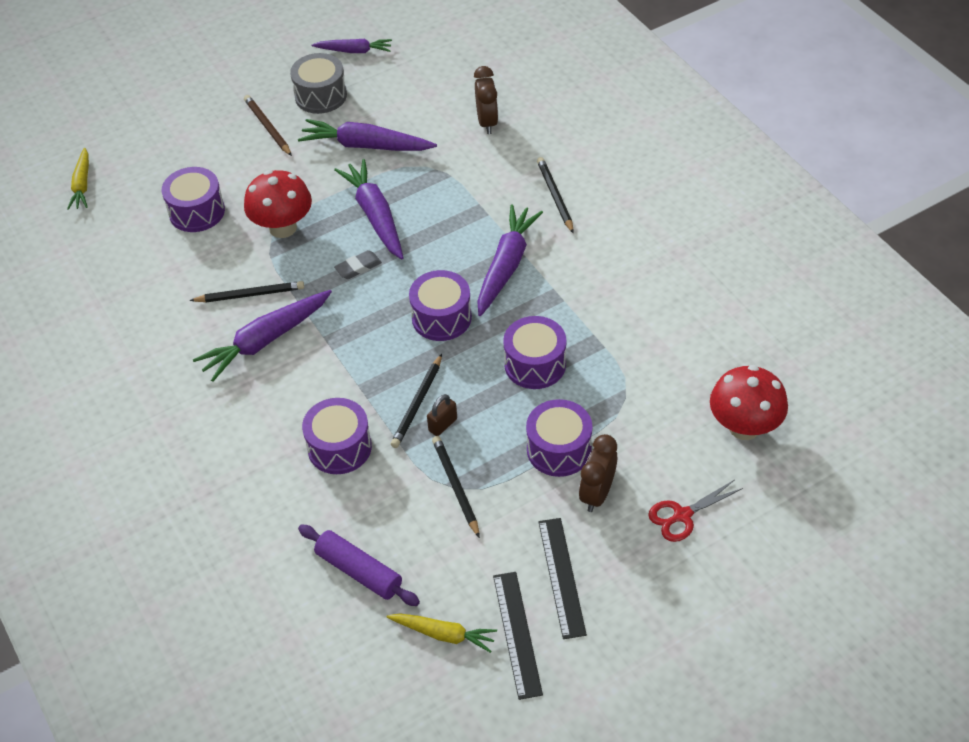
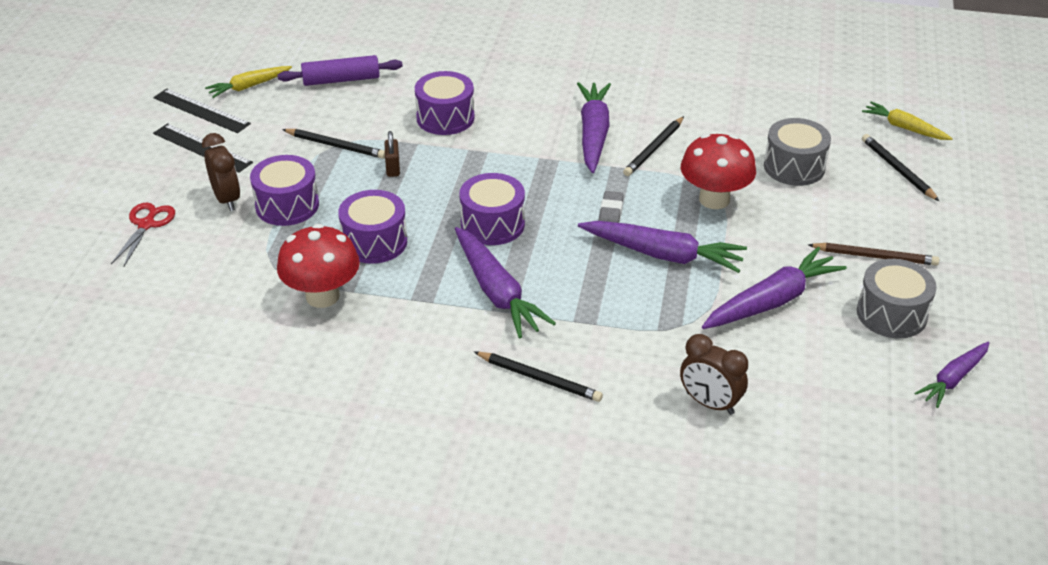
camera: 130 degrees right, 10 degrees down
(197, 212) = (794, 167): purple drum -> grey drum
(417, 403) = (429, 168): black pencil -> black pencil (898, 170)
(744, 427) = (148, 307): red mushroom -> red mushroom (322, 296)

